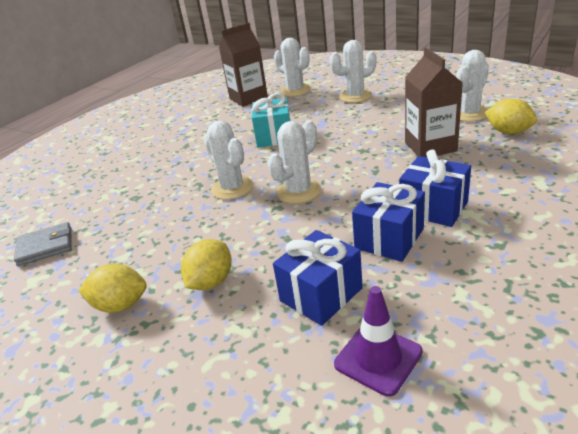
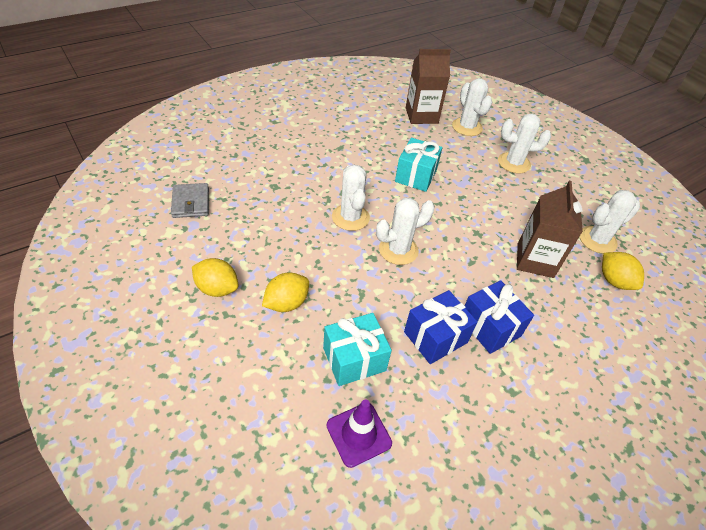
camera: 15 degrees right, 15 degrees up
(45, 246) = (191, 202): grey wallet -> grey wallet turned 75 degrees clockwise
(321, 294) = (354, 359): blue gift -> turquoise gift

